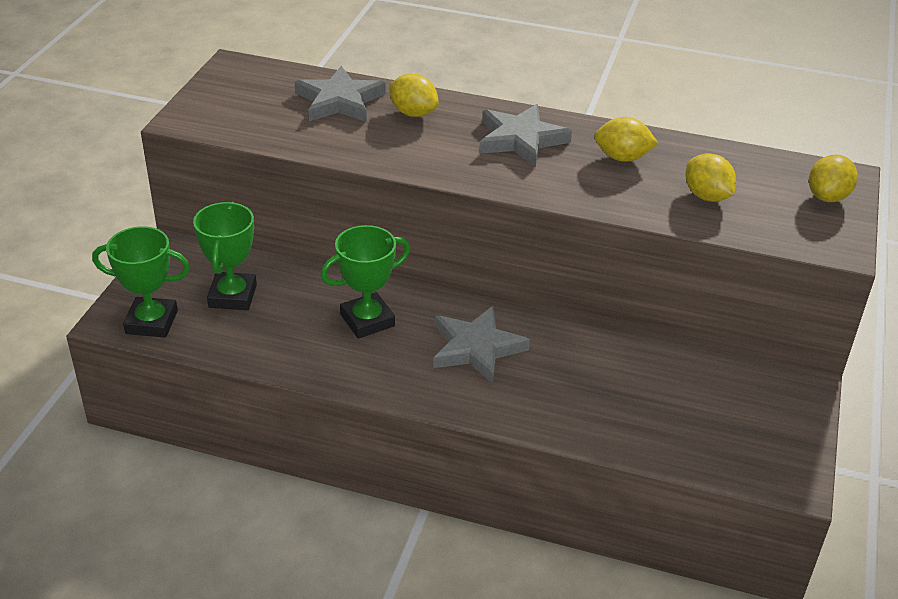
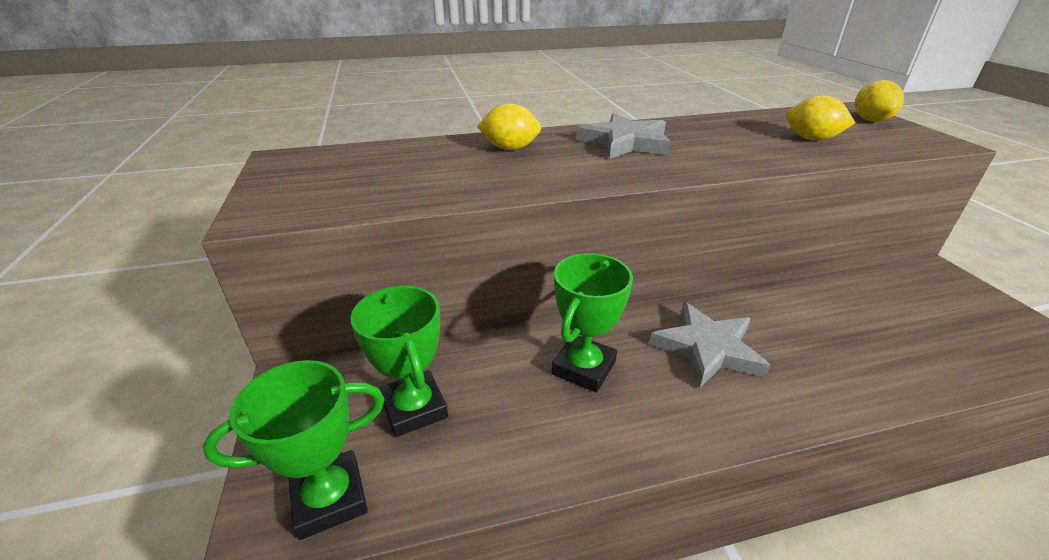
camera: 30 degrees left, 5 degrees down
(339, 101) = (428, 157): grey star -> none
(622, 157) = (715, 134): yellow lemon -> none

